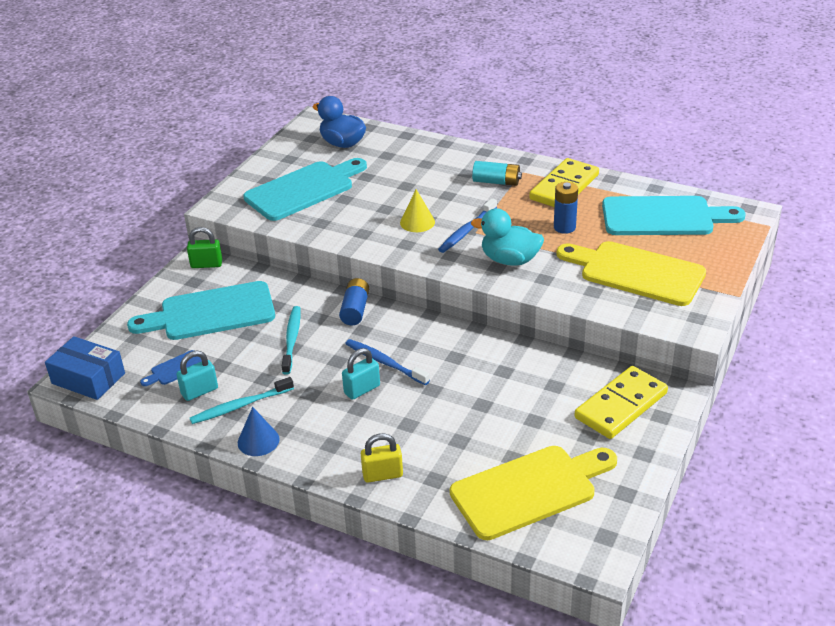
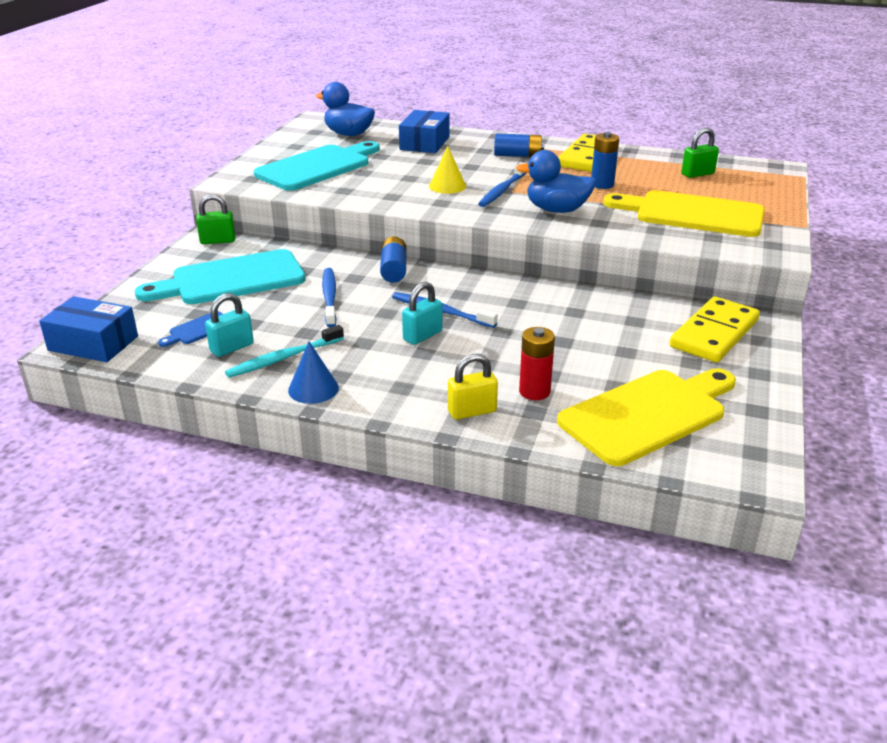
camera: 10 degrees left, 5 degrees down
(292, 339) = (330, 297): turquoise toothbrush -> blue toothbrush
(411, 160) = (424, 143): none -> blue box
(440, 458) = (534, 391): none -> red battery
(496, 182) = (518, 155): turquoise battery -> blue battery
(509, 260) = (557, 210): turquoise duck -> blue duck
(663, 217) = (697, 174): turquoise cutting board -> green padlock

